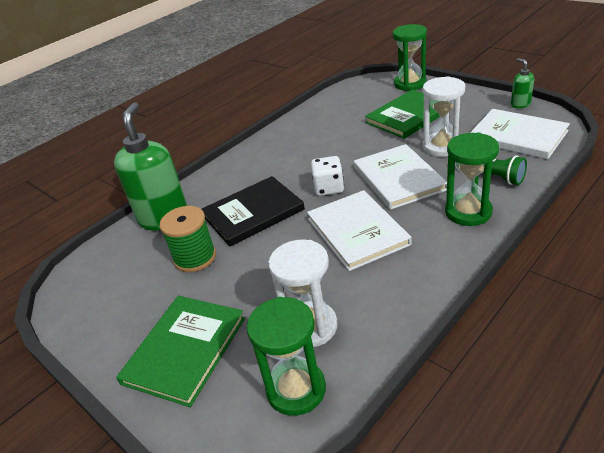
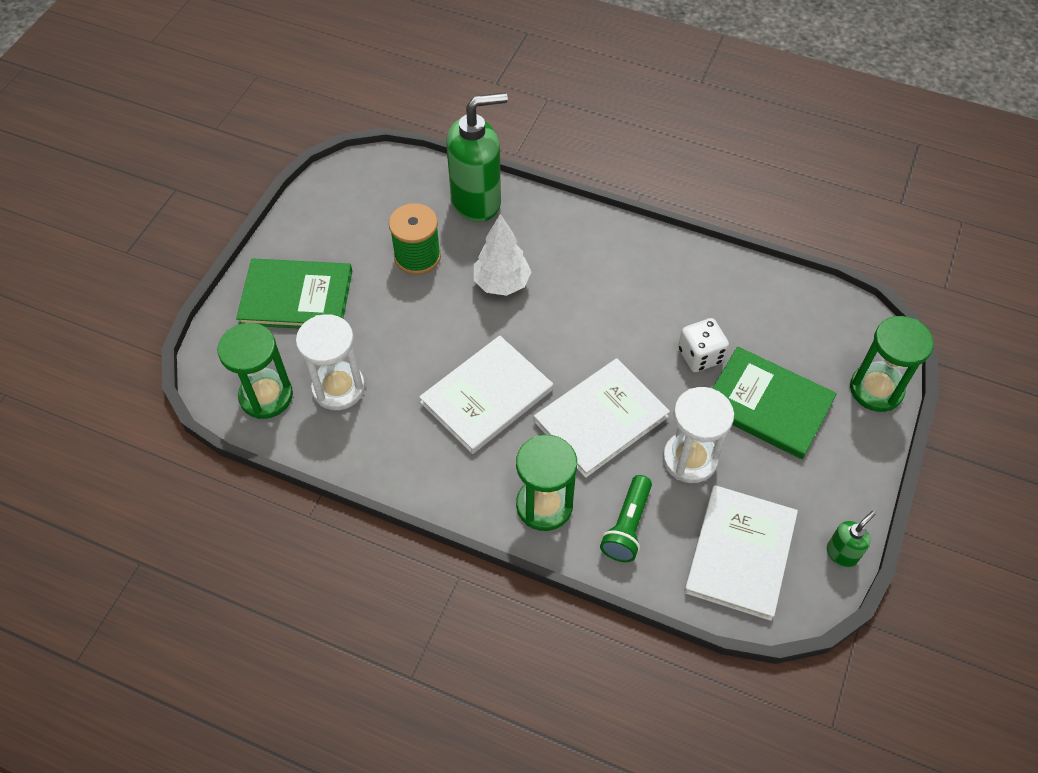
camera: 65 degrees right, 20 degrees up
(253, 213) = (501, 283): black book -> white tree
(329, 188) = (565, 347): white dice -> white dice (700, 356)

